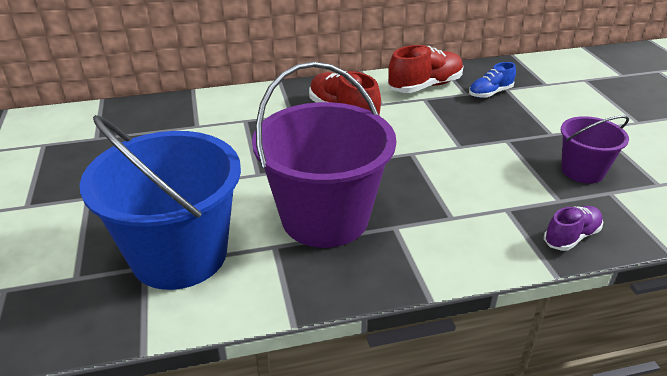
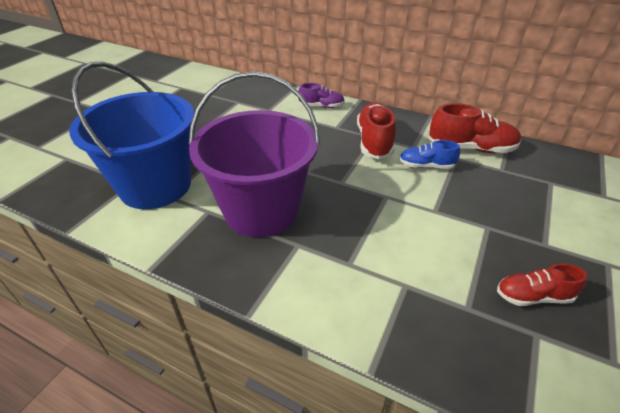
camera: 40 degrees right, 5 degrees up
(490, 93) = (528, 179): blue shoe -> blue shoe (426, 166)
(571, 237) = (434, 348): purple shoe -> purple shoe (321, 106)
(582, 171) = (533, 296): purple bucket -> red shoe

